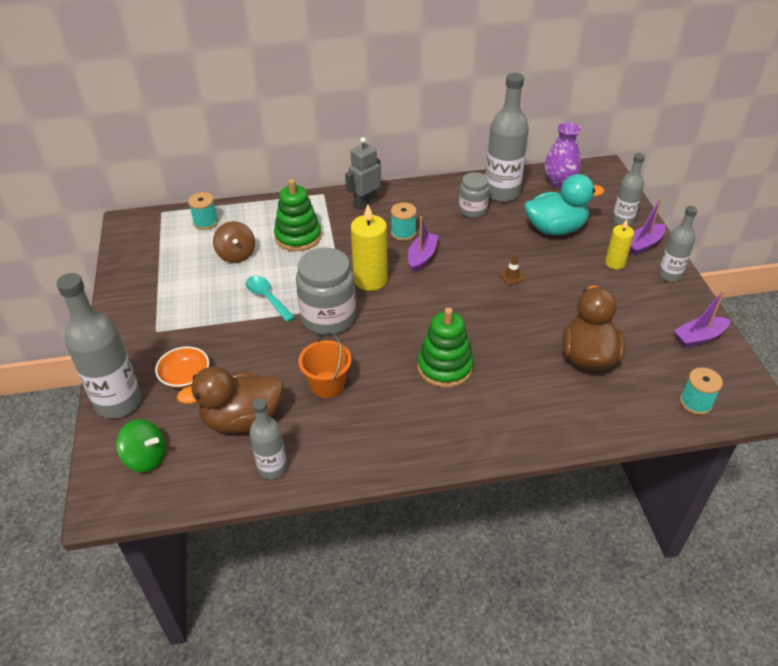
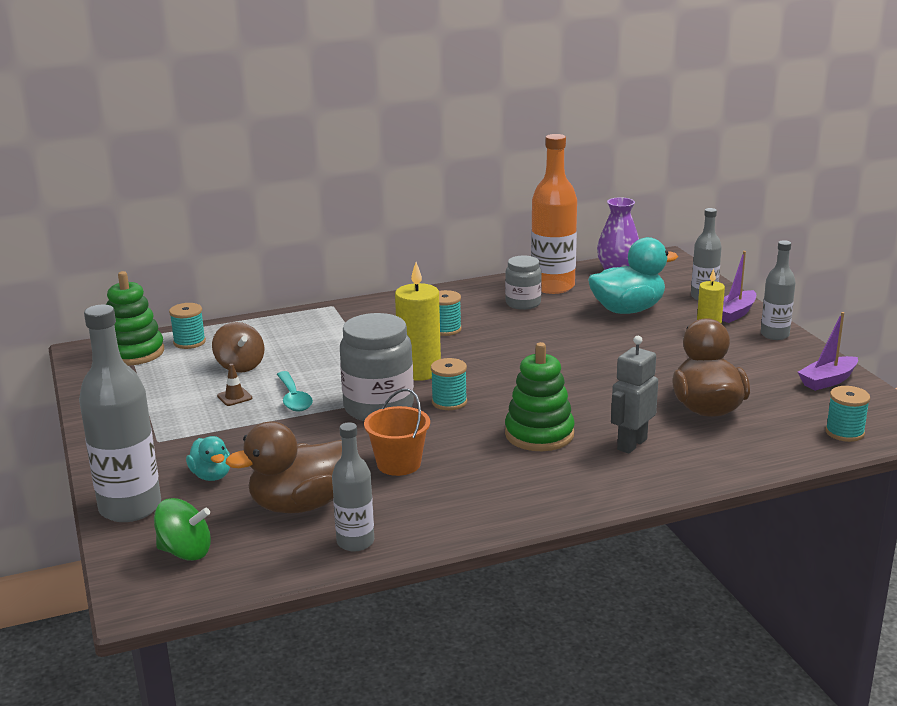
camera: 10 degrees left, 20 degrees down
(185, 376) = (211, 476): orange bowl -> turquoise duck
(267, 298) = (294, 398): turquoise spoon -> turquoise spoon turned 150 degrees counterclockwise
(298, 237) = (314, 344): green stacking toy -> green stacking toy (134, 353)
(365, 203) = (388, 309): grey robot -> grey robot (631, 444)
(384, 319) = (449, 402): none -> turquoise spool
(422, 257) = (476, 347): purple boat -> none
(501, 193) = (552, 286): grey bottle -> orange bottle
(512, 276) = (591, 352): brown traffic cone -> brown traffic cone (234, 397)

